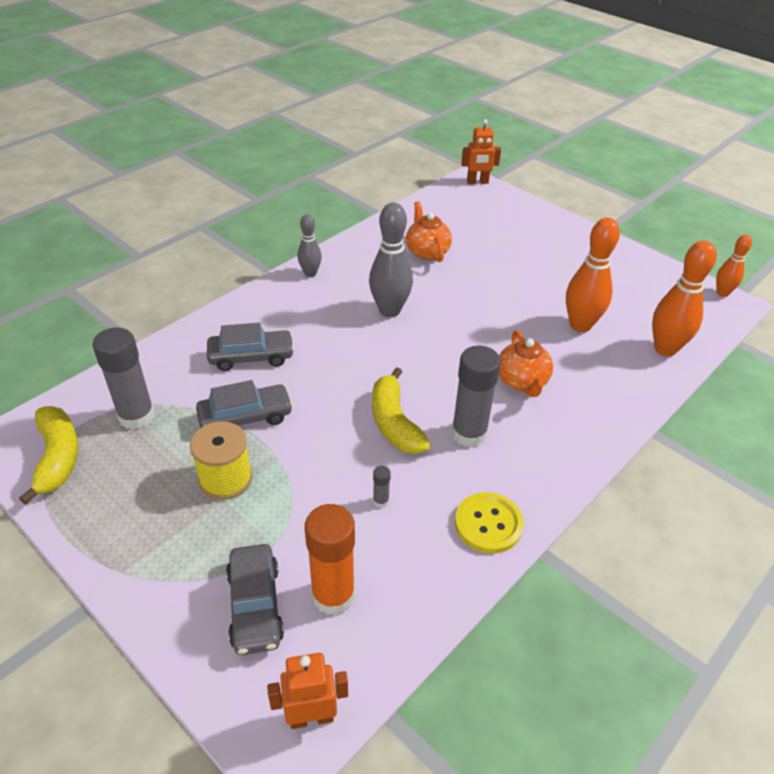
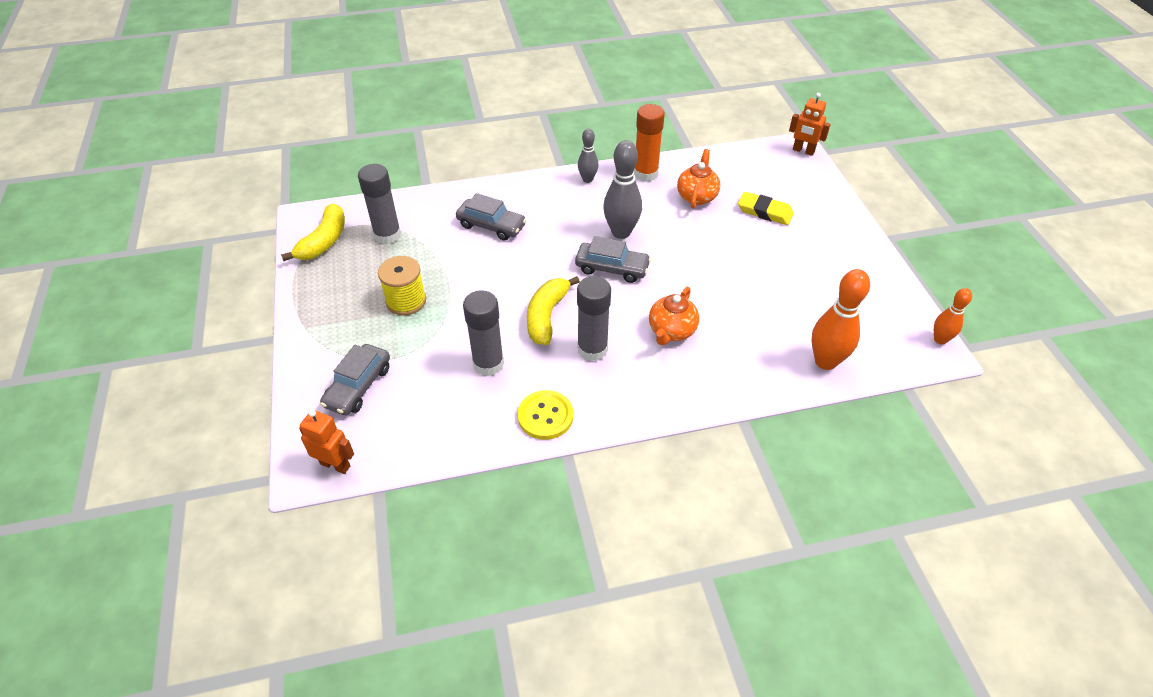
camera: 35 degrees right, 5 degrees up
(245, 417) = (452, 266): grey car -> grey car (612, 268)
(333, 595) = (407, 405): orange glue stick -> orange glue stick (645, 173)
(381, 501) = (488, 364): grey glue stick -> grey glue stick, size x2.40
(496, 243) = (765, 212): none -> yellow eraser
(580, 325) = (768, 309): orange bowling pin -> none

